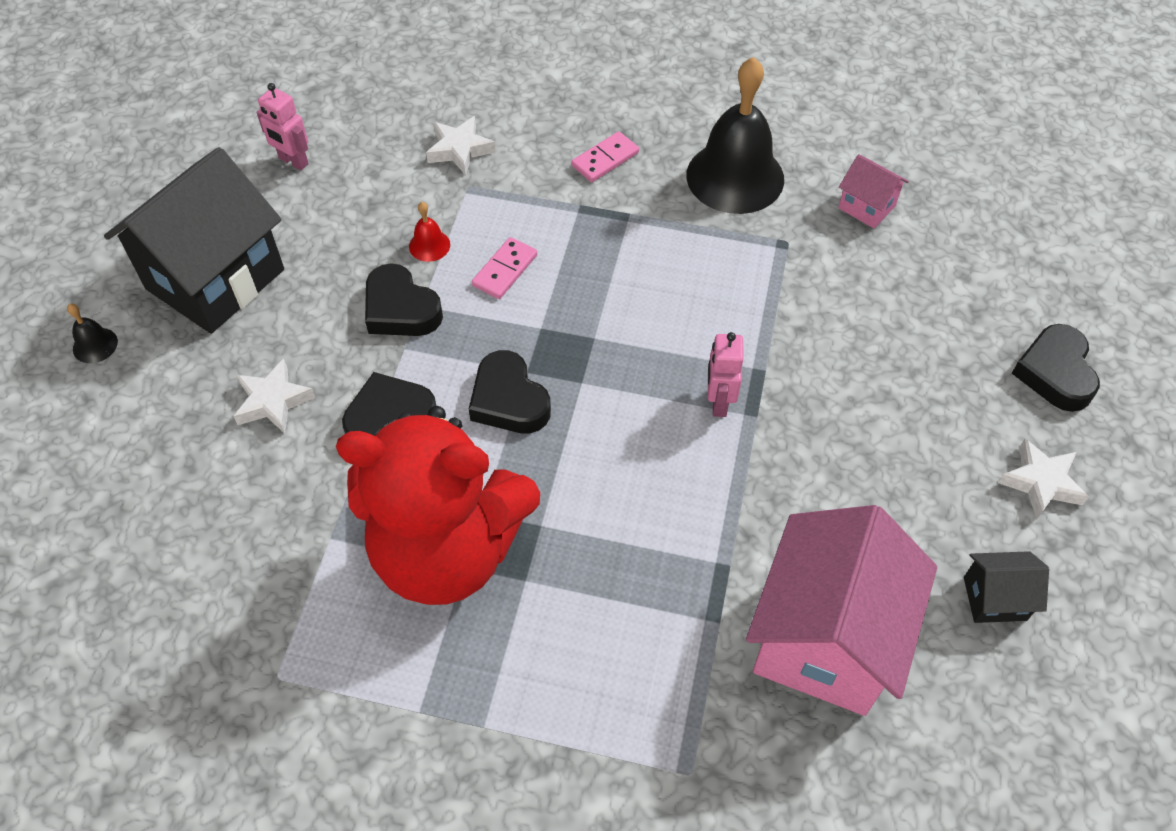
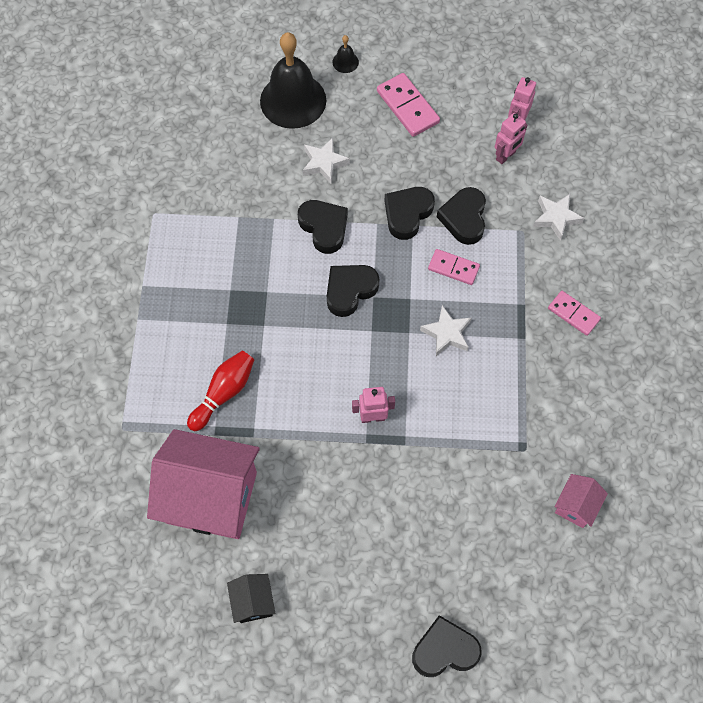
camera: 80 degrees right, 10 degrees up
(215, 279) = (407, 107): black house -> pink domino
(345, 183) = (506, 156): none -> pink robot
(429, 245) = (464, 218): red bell -> black heart
(447, 550) = (240, 278): red teddy bear -> none
(648, 599) = (224, 393): none -> red bowling pin
(735, 177) = (581, 406): black bell -> black bell (293, 100)
(1041, 482) = (347, 636): white star -> white star (446, 333)

